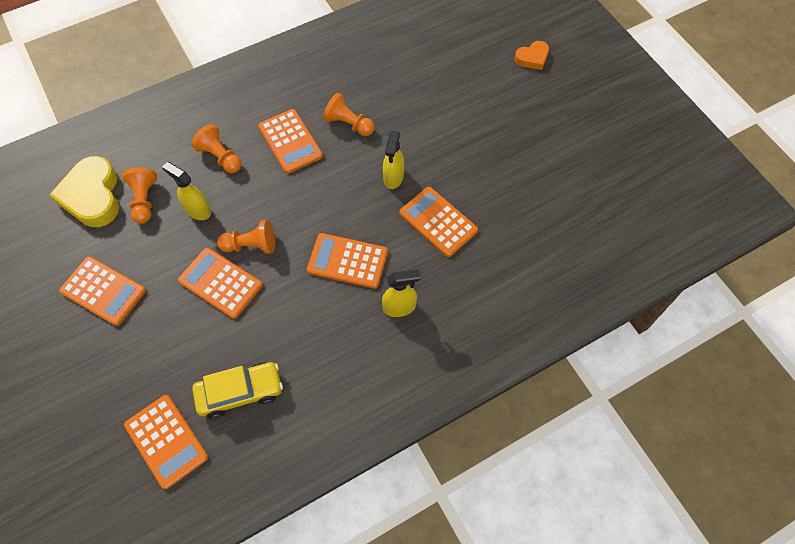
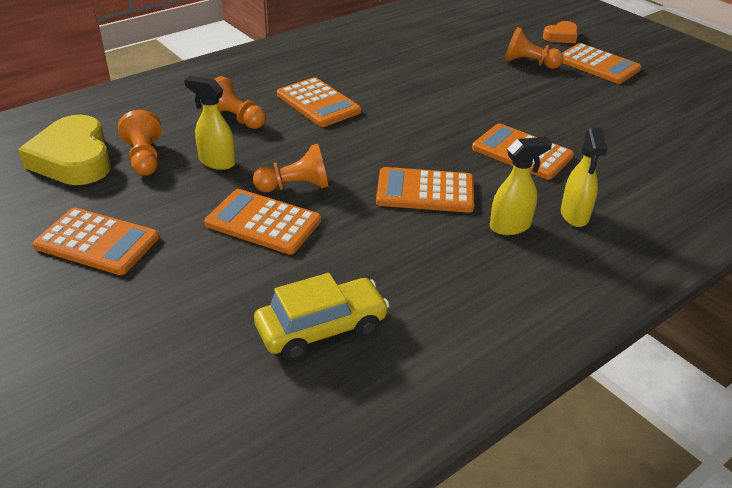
camera: 10 degrees left, 25 degrees down
(166, 441) = (220, 396): orange calculator -> orange calculator (597, 65)
(348, 124) = (382, 87): orange pawn -> orange pawn (529, 63)
(393, 177) = (452, 122): yellow spray bottle -> yellow spray bottle (574, 215)

